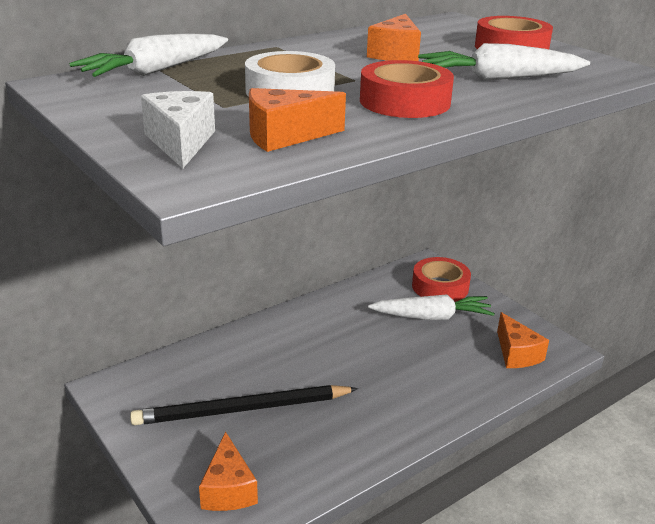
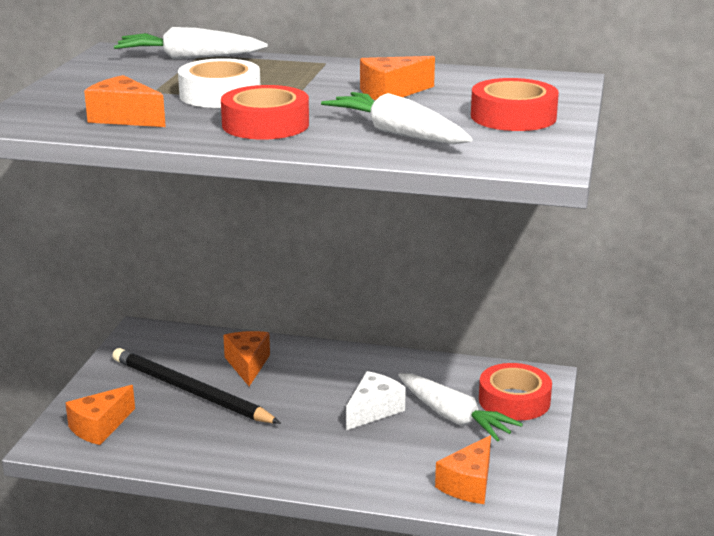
camera: 50 degrees right, 5 degrees down
(181, 142) = (65, 102): white cheese -> white cheese (373, 410)
(245, 362) = (247, 365): none -> orange cheese

